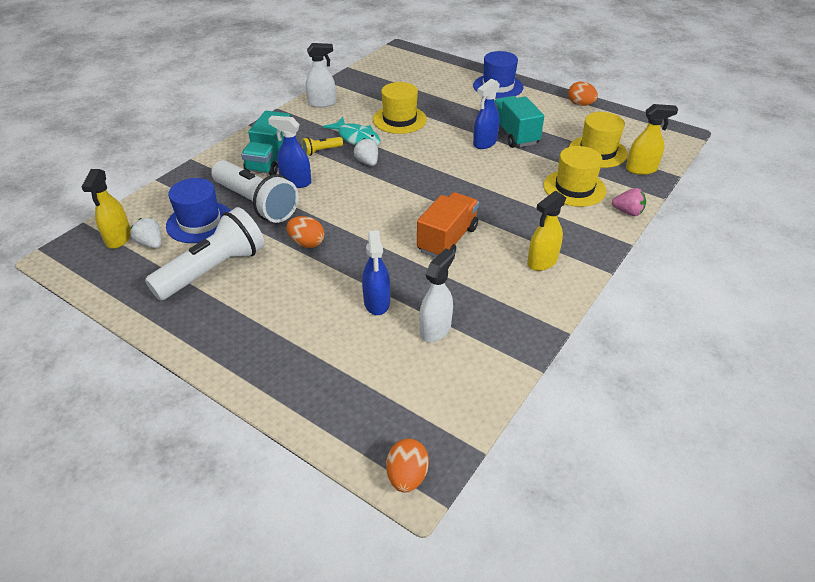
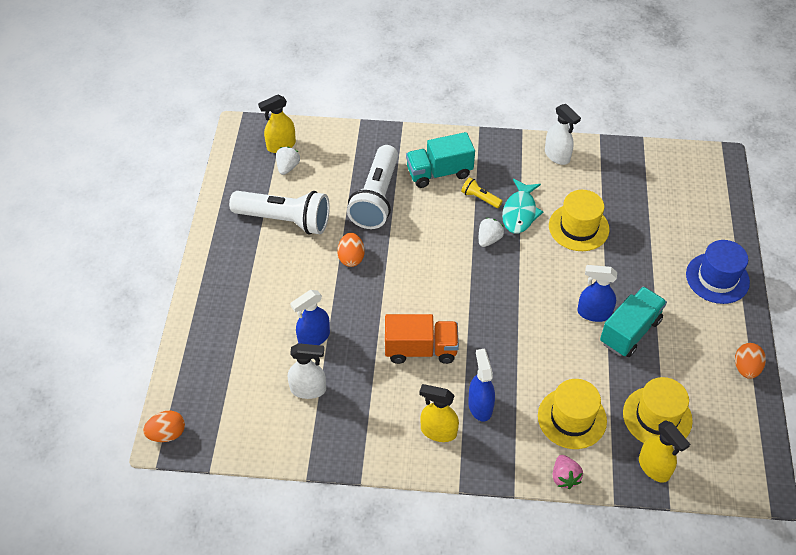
camera: 60 degrees right, 10 degrees up
(200, 222) = (330, 179): blue hat -> none
(295, 182) = (423, 206): blue spray bottle -> blue spray bottle (480, 406)

